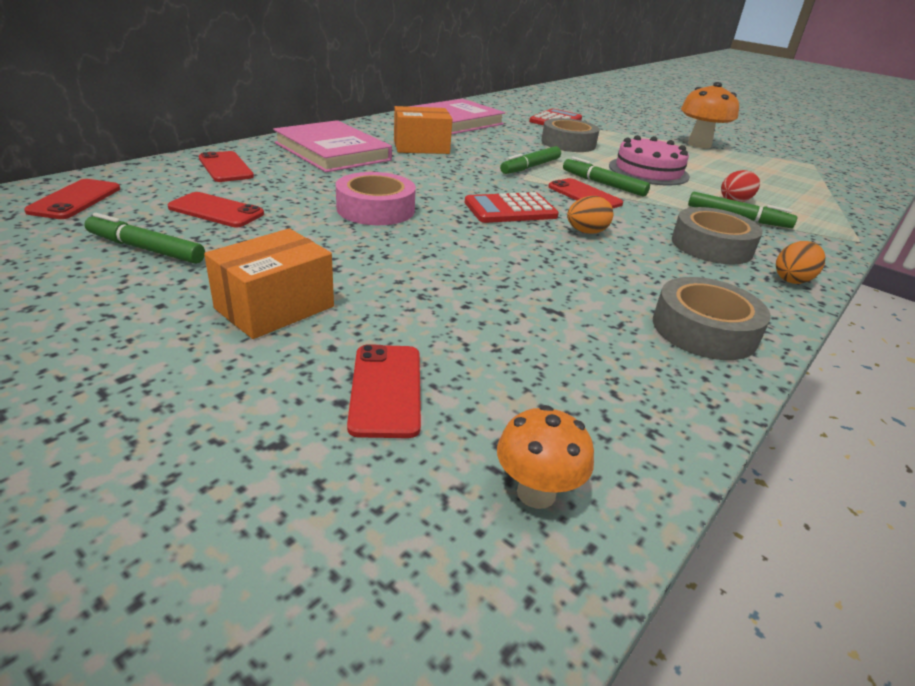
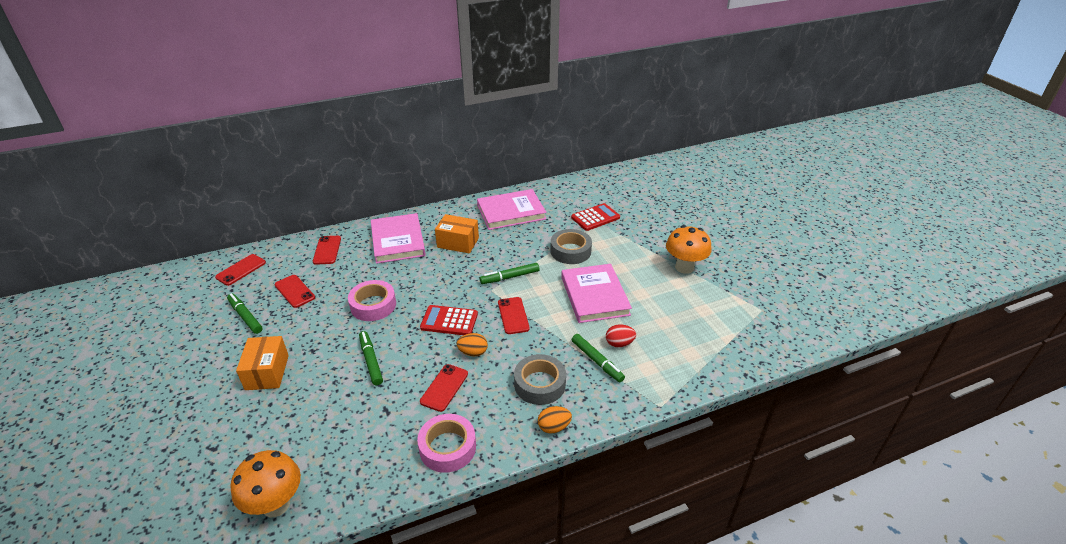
camera: 30 degrees right, 5 degrees up
(275, 307) = (267, 372): orange box -> orange box turned 75 degrees counterclockwise
(386, 390) = (269, 435): red phone -> red phone (444, 388)
(536, 493) = (276, 504): orange mushroom -> orange mushroom, size x1.70
(603, 184) = (541, 305): green marker -> green marker (371, 361)
(648, 171) = (594, 296): pink cake -> pink book
(704, 330) = (447, 447): grey tape -> pink tape

